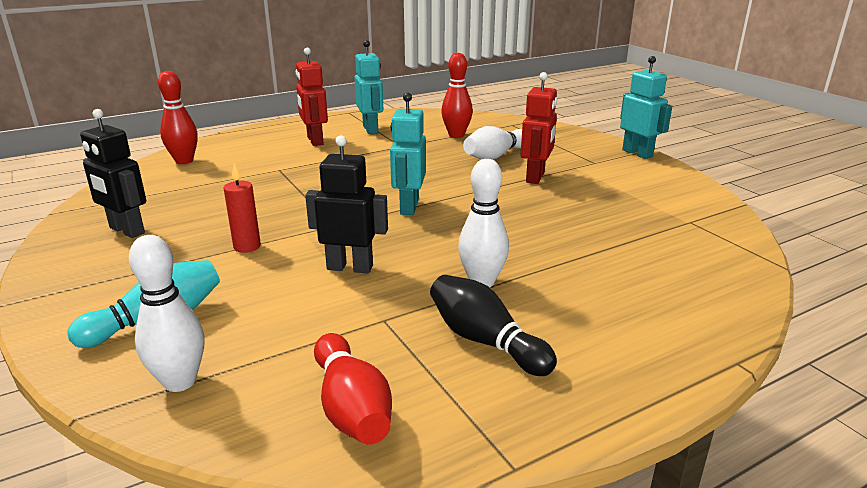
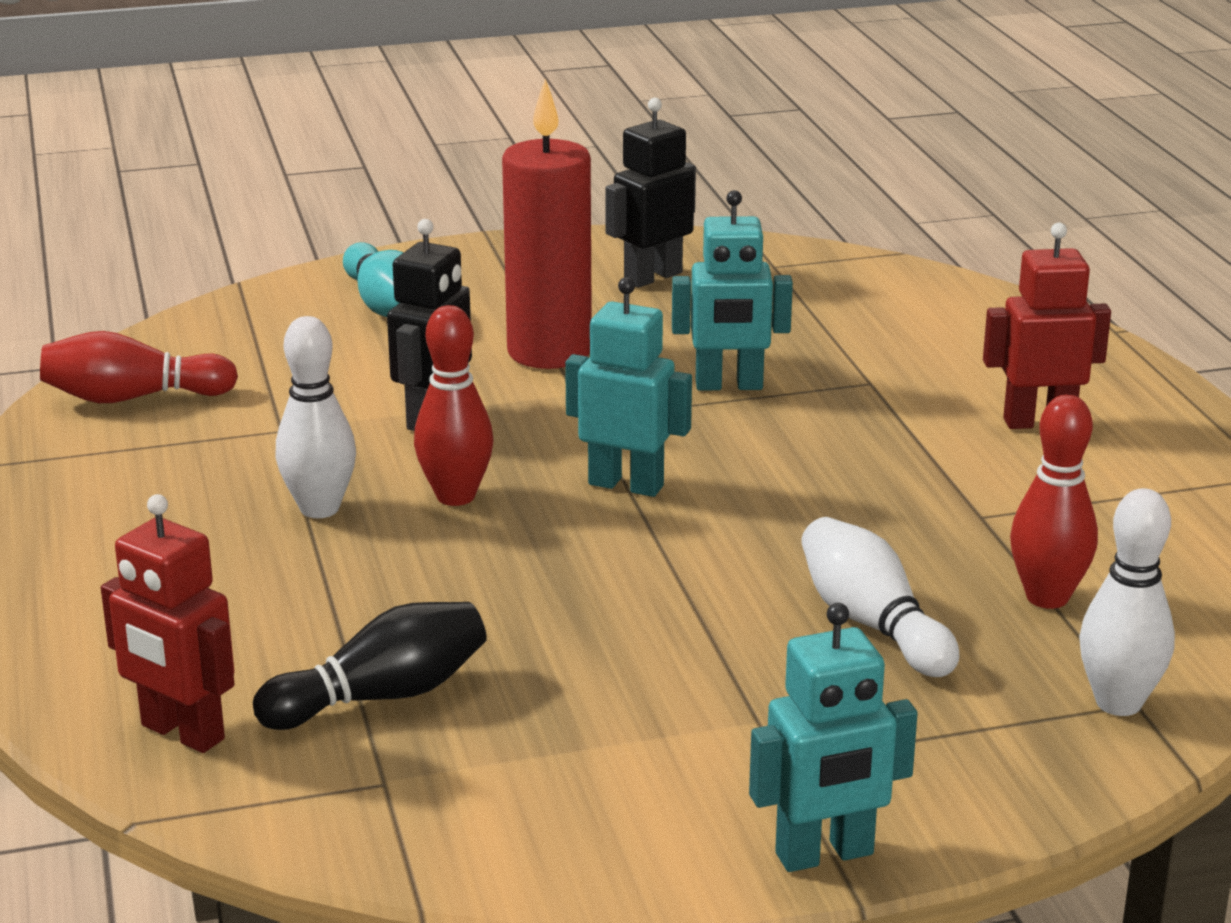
camera: 105 degrees right, 0 degrees up
(180, 381) = (254, 320): white bowling pin -> white bowling pin (1118, 703)
(184, 161) = (943, 303): red bowling pin -> red bowling pin (455, 496)
(247, 246) = (549, 352): red candle -> red candle, size x2.05
(371, 129) = (1114, 491): turquoise robot -> turquoise robot (729, 385)
(485, 341) = (177, 486): black bowling pin -> black bowling pin (381, 696)
(535, 177) = (713, 648): red robot -> red robot (182, 733)

